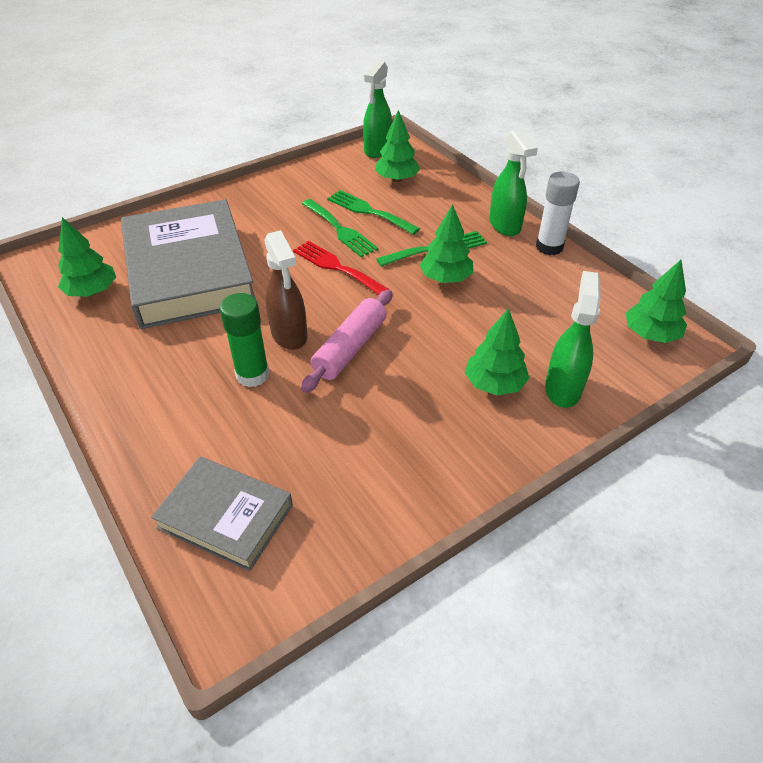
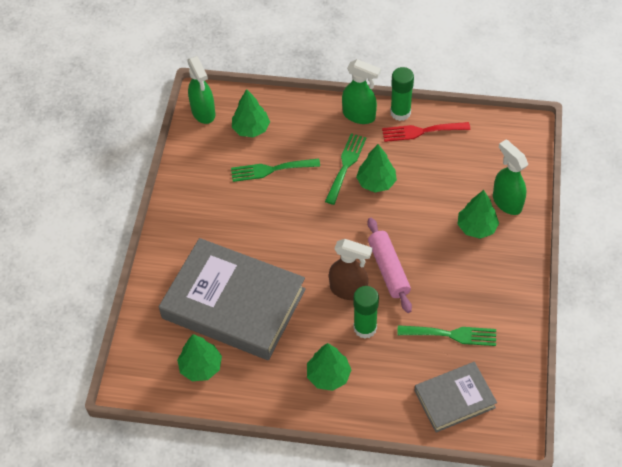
camera: 45 degrees left, 10 degrees up
(336, 267) = (310, 226): red fork -> red fork (421, 131)
(340, 230) = (274, 198): green fork -> green fork (452, 335)
(549, 247) = (400, 113): white glue stick -> green glue stick
(650, 334) = (508, 134): green tree -> green tree (328, 375)

